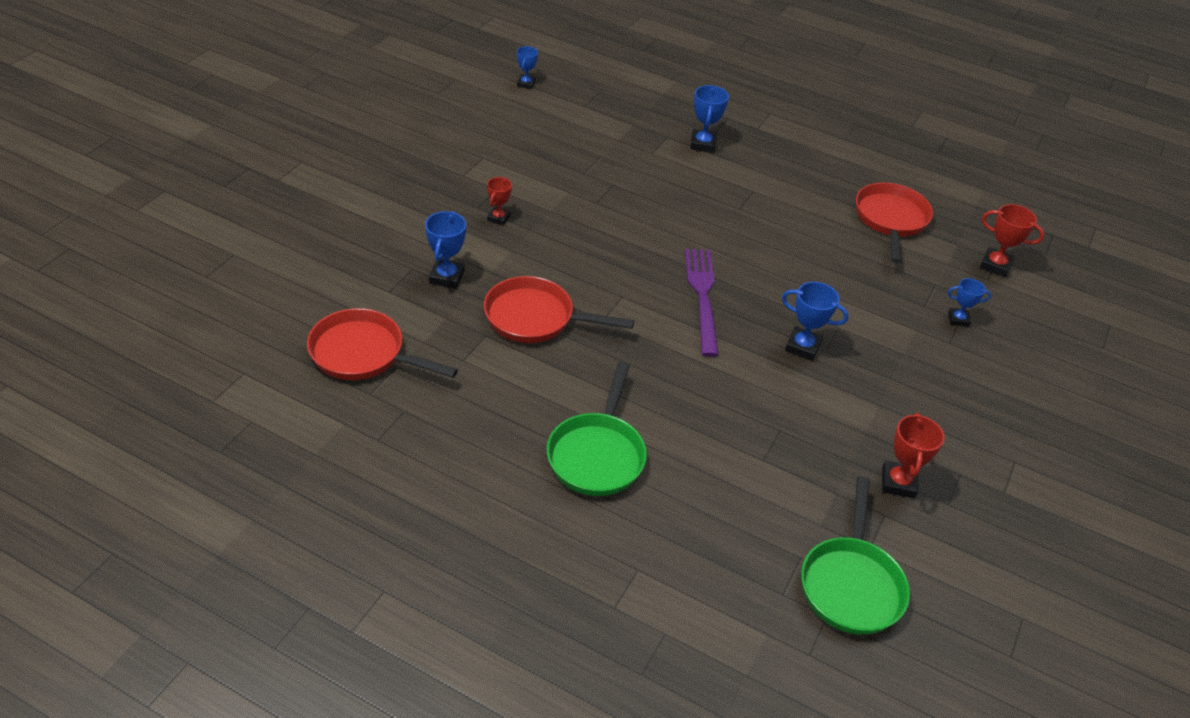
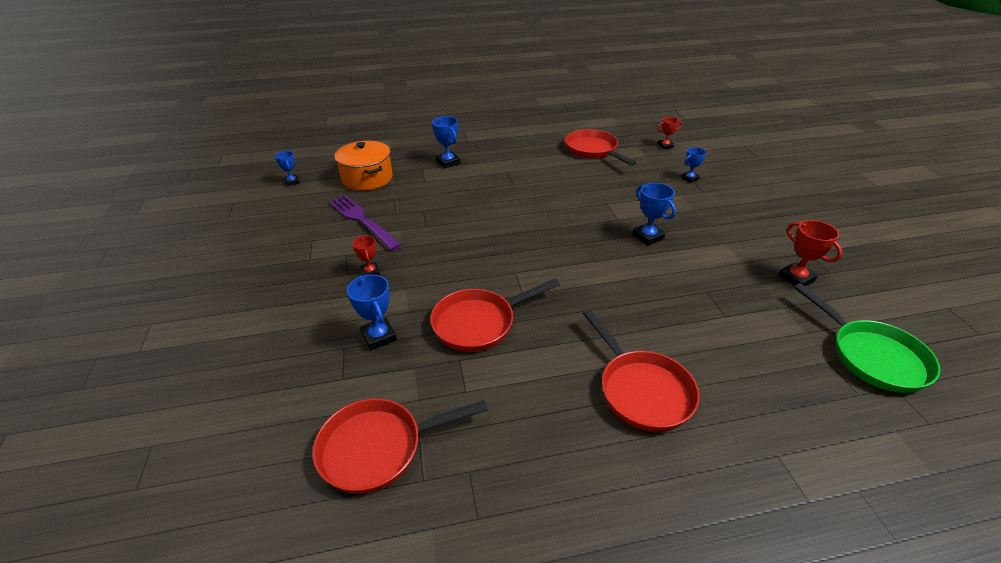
camera: 35 degrees left, 5 degrees down
(597, 455) = (642, 390): green pan -> red pan
(599, 118) = (367, 178): none -> orange pot
(702, 296) = (560, 242): purple fork -> purple fork (362, 220)
(802, 347) = (648, 237): blue trophy -> blue trophy turned 75 degrees clockwise
(995, 265) = (665, 146): red trophy -> red trophy, size x0.66

